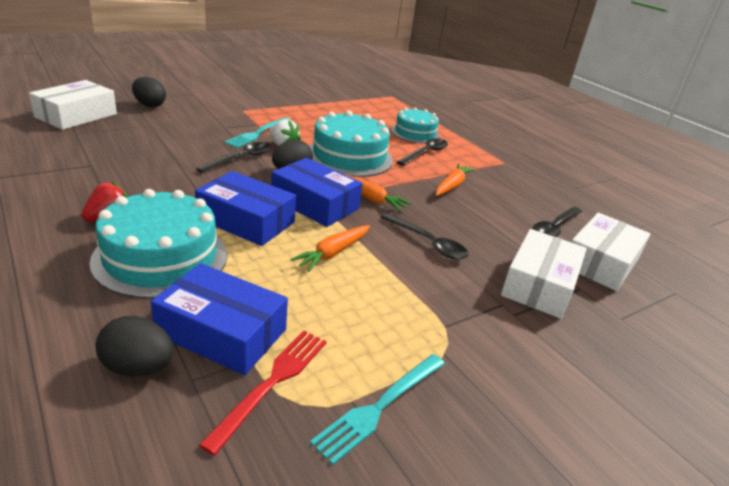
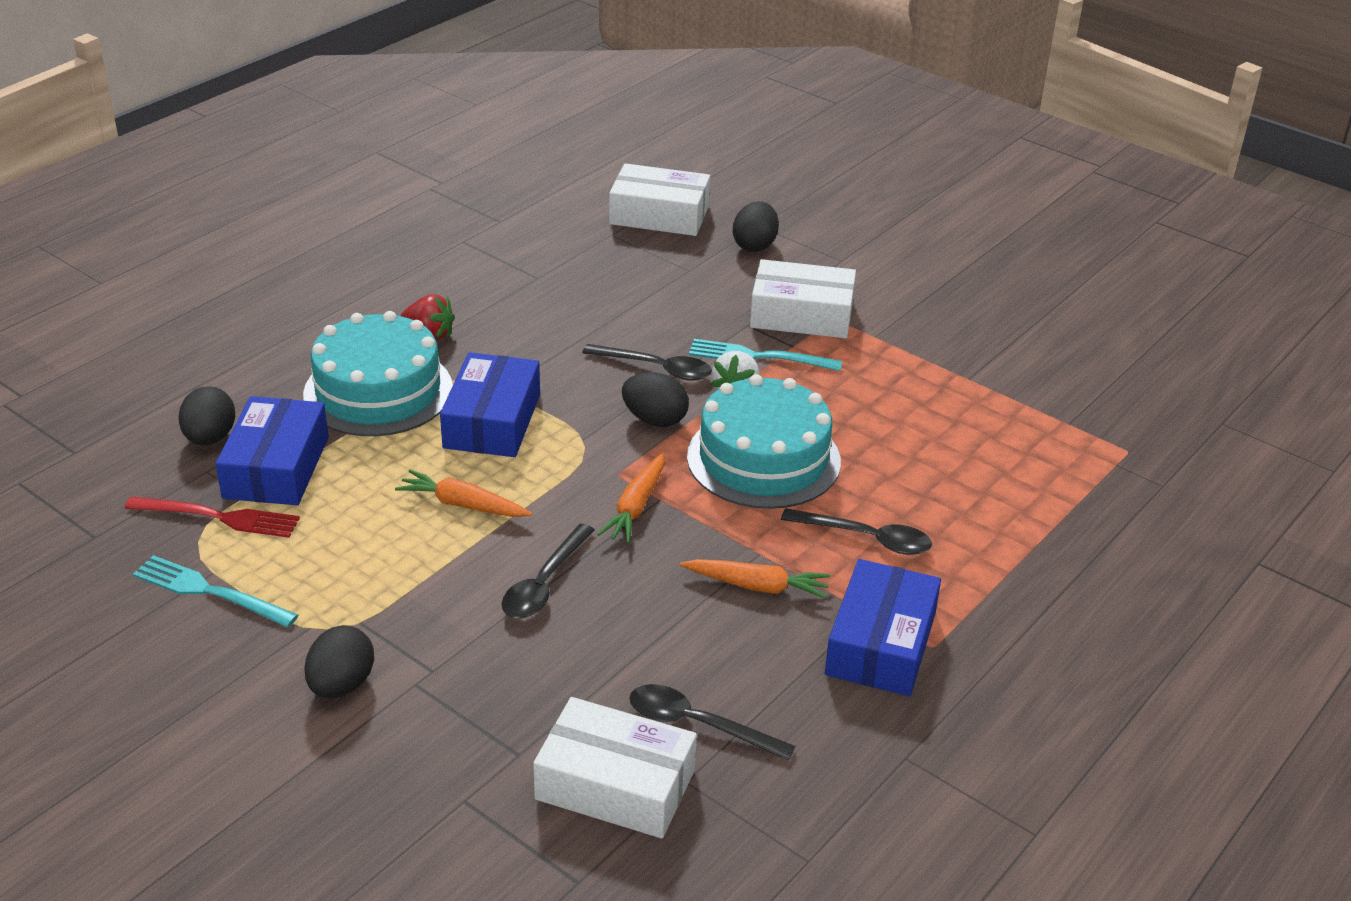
camera: 75 degrees right, 5 degrees up
(315, 203) = (578, 462): blue box -> blue box (881, 644)
(415, 133) = (951, 512): turquoise cake -> none
(512, 349) = (341, 685): none -> black egg
(539, 285) = (502, 708): white box -> white box (801, 315)

